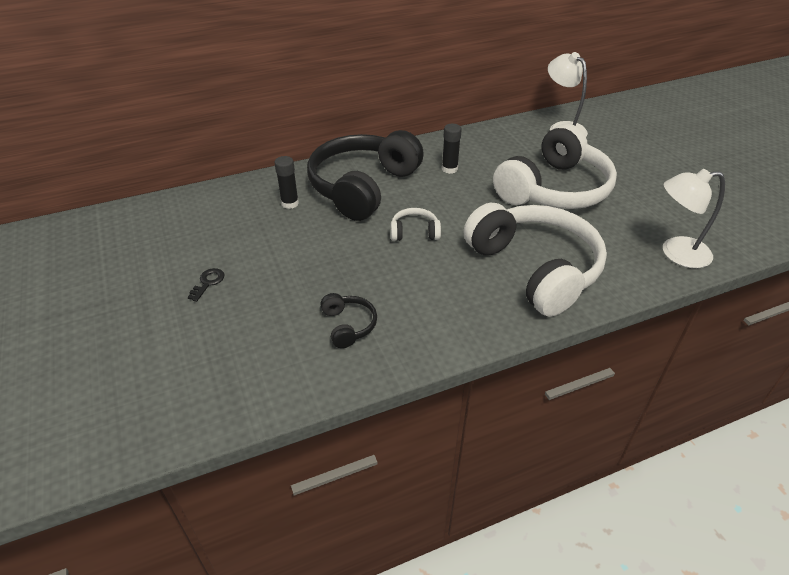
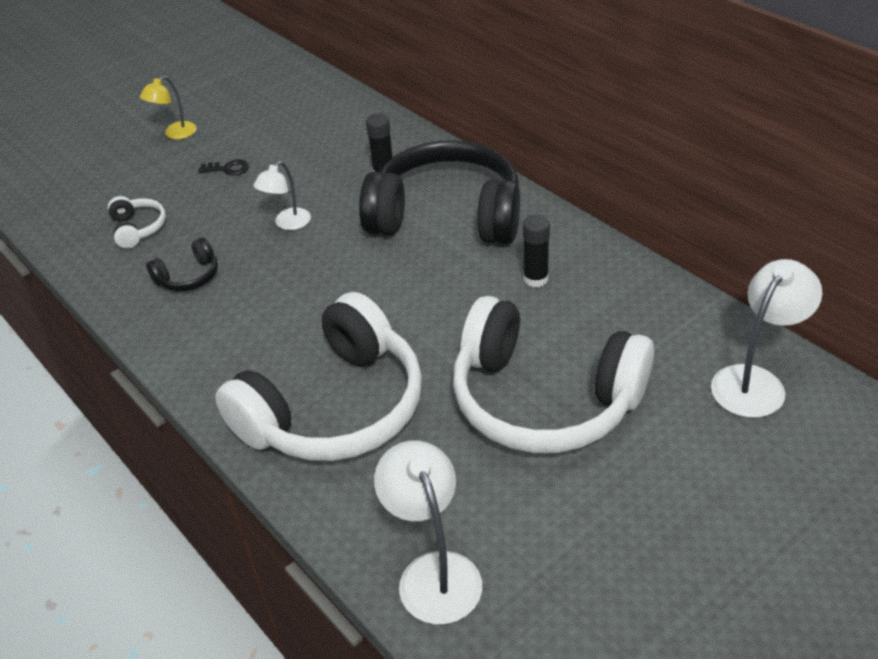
camera: 75 degrees right, 0 degrees up
(112, 311) = (175, 134): none -> yellow lamp
(316, 260) = (287, 223): none -> white lamp
(414, 232) = (369, 283): white headphones -> white headphones (138, 228)

